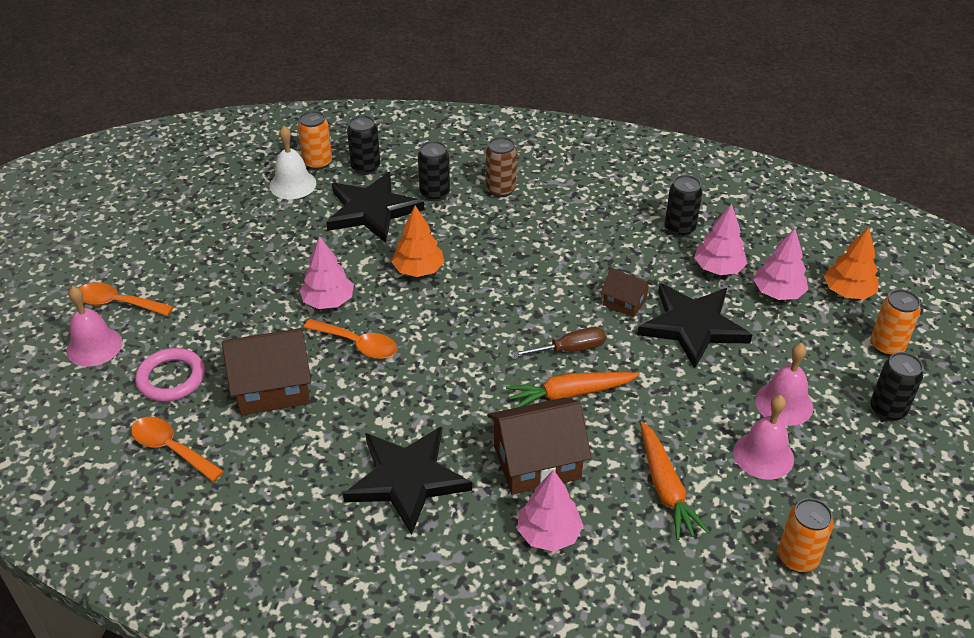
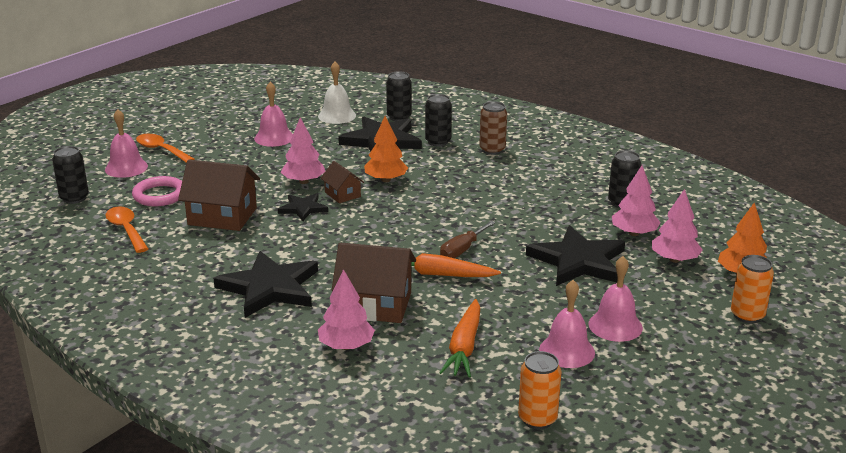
camera: 25 degrees right, 15 degrees down
(243, 241) = (274, 138): none -> pink bell
(317, 163) = (366, 108): orange can -> none
(357, 344) = (303, 208): orange spoon -> black star
(570, 349) = (462, 250): brown screwdriver -> brown screwdriver turned 120 degrees clockwise
(624, 302) = (533, 234): brown house -> brown house (342, 194)
(887, 410) = (709, 354): black can -> black can (74, 198)

